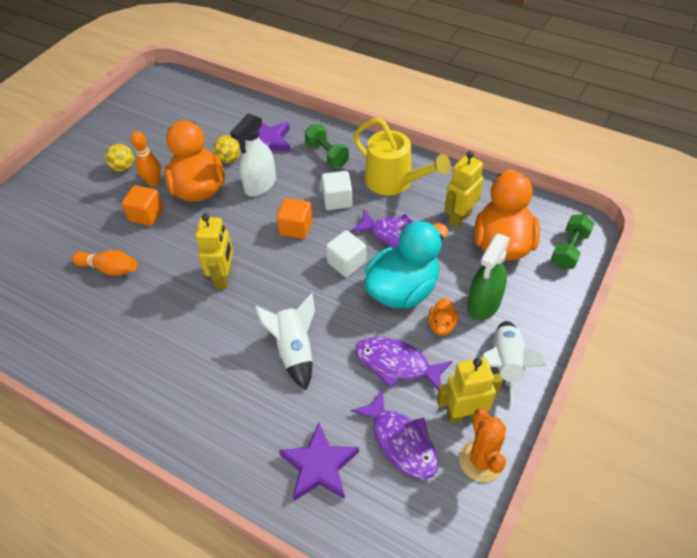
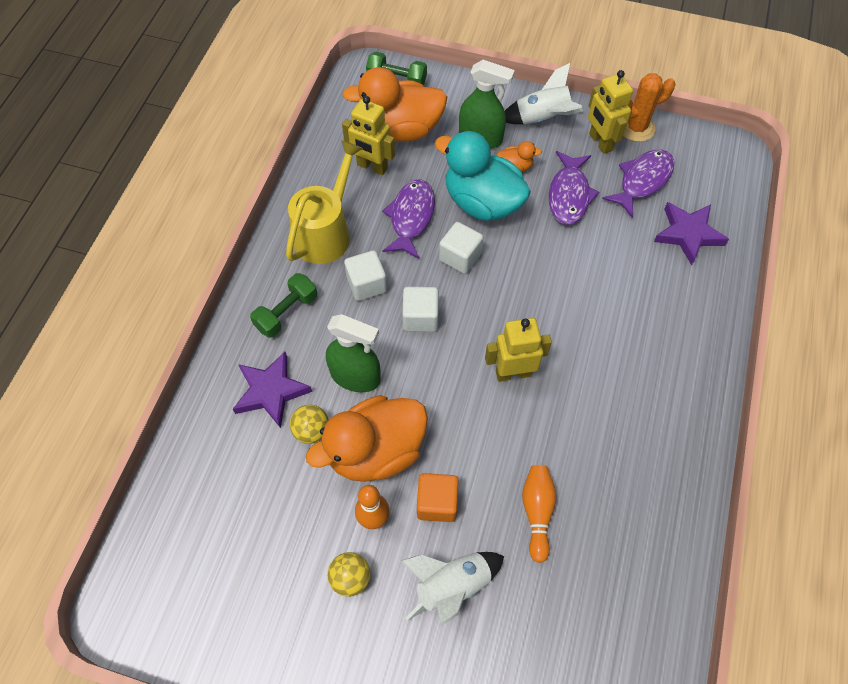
camera: 105 degrees left, 10 degrees up
(260, 185) = (355, 376): white spray bottle -> green spray bottle
(294, 350) = (583, 279): white rocket -> white rocket (452, 586)
(296, 228) = (420, 317): orange cube -> white cube

